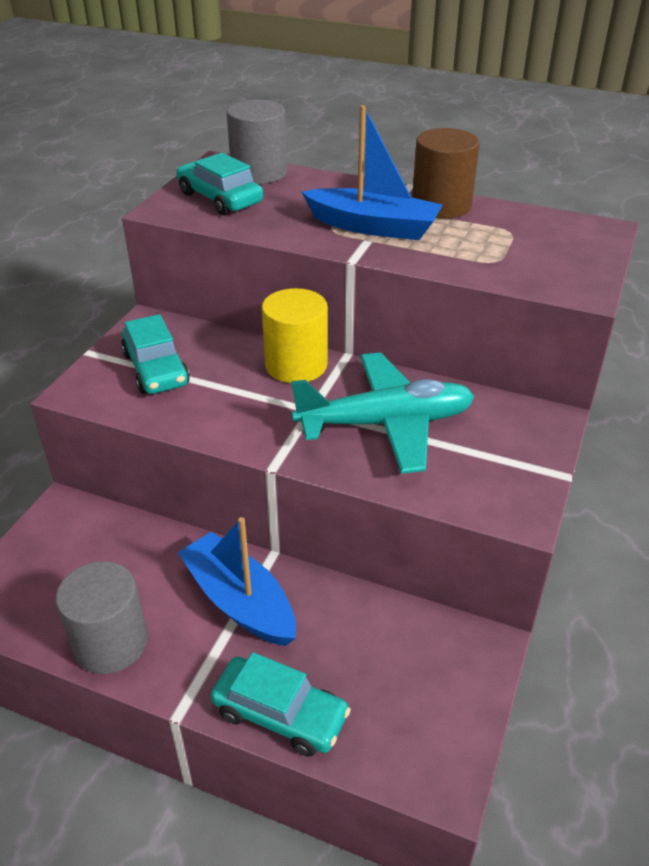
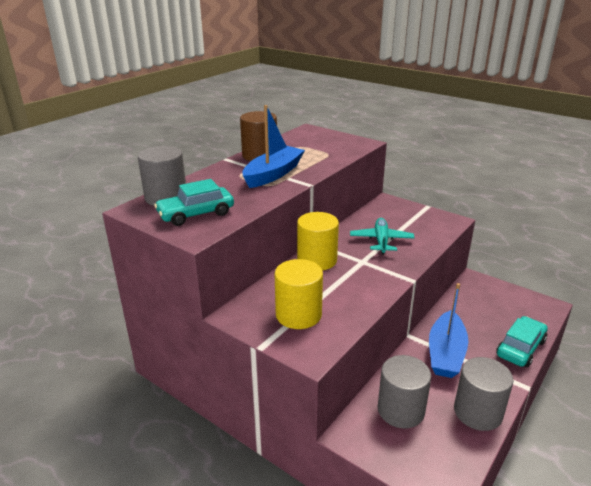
camera: 75 degrees left, 10 degrees down
(107, 553) = (400, 410): none -> grey cylinder
(156, 369) = (298, 315): turquoise car -> yellow cylinder
(239, 601) = (446, 353): blue boat -> blue boat turned 45 degrees counterclockwise
(385, 423) = (381, 241): turquoise plane -> turquoise plane, size x0.63

